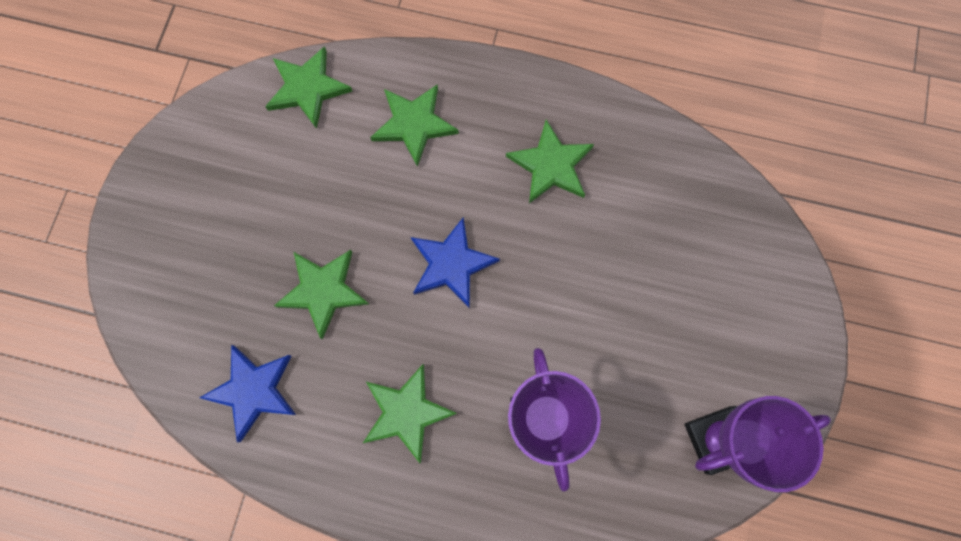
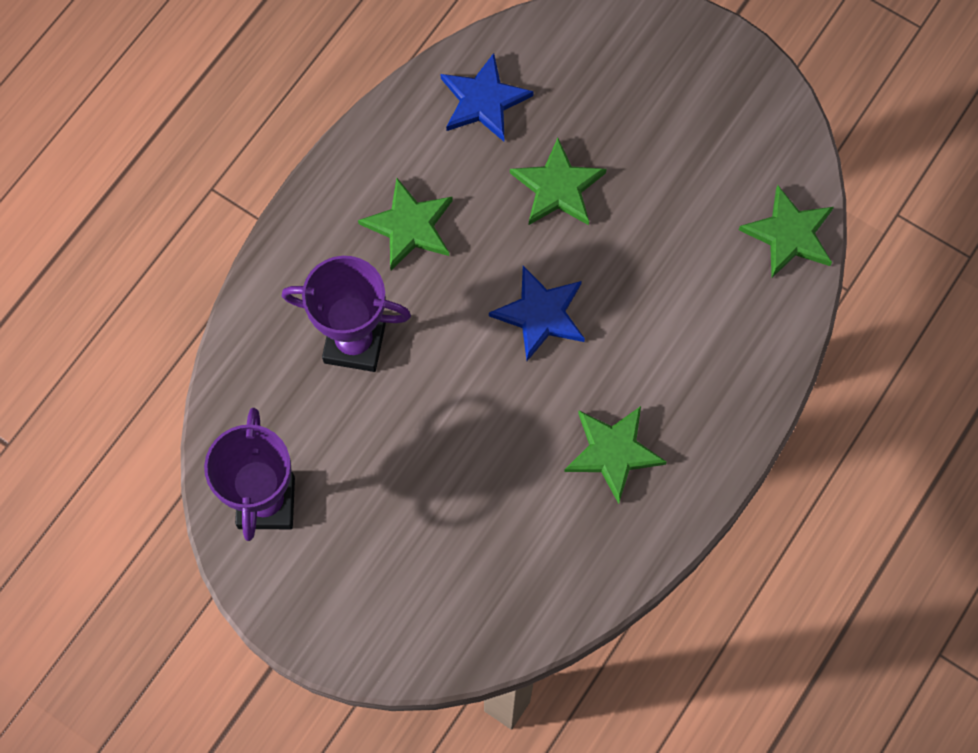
camera: 110 degrees right, 5 degrees down
(414, 124) = (710, 328): green star -> none

